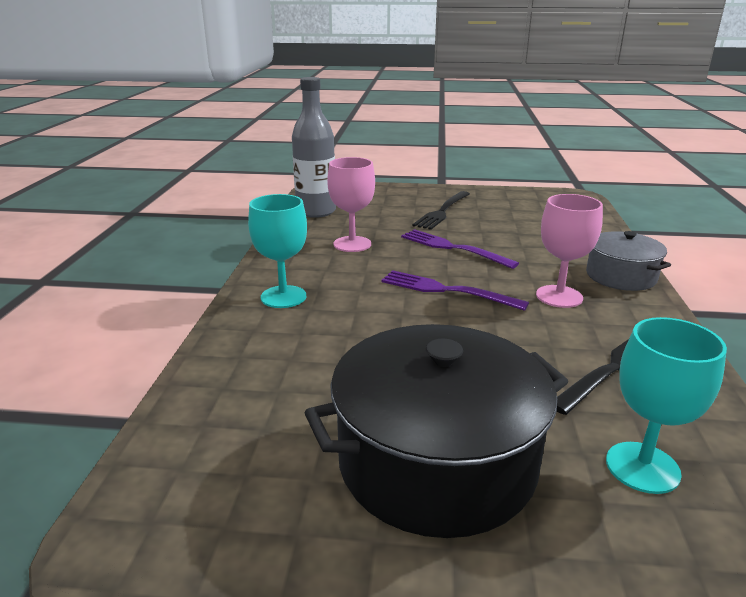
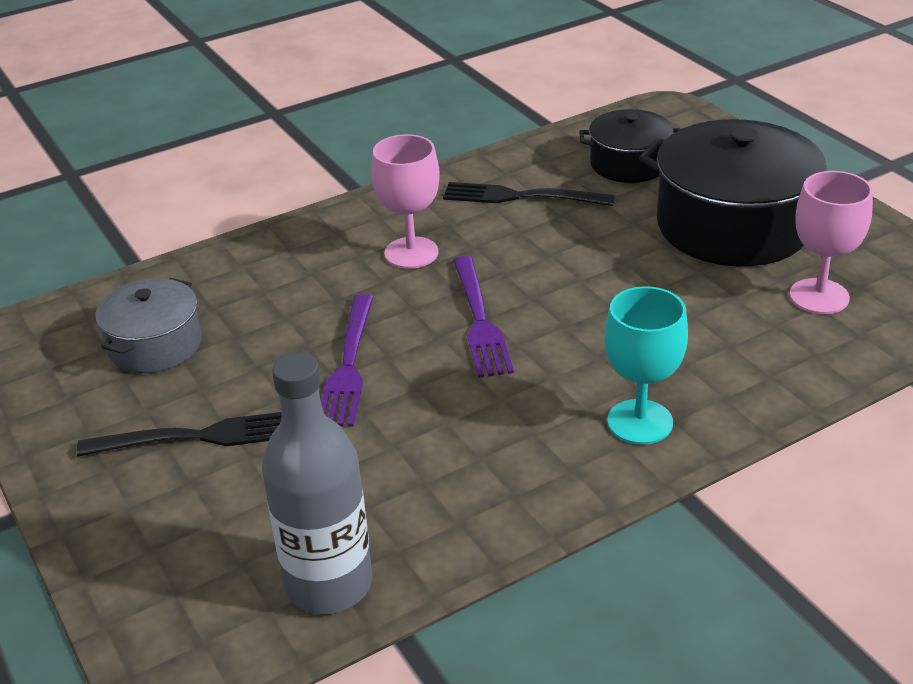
camera: 125 degrees left, 10 degrees up
(352, 244) = (429, 457): pink goblet -> pink goblet (819, 296)
(620, 276) = (315, 233): grey pot -> grey pot (155, 345)
(642, 467) = (629, 164): turquoise goblet -> black pot

